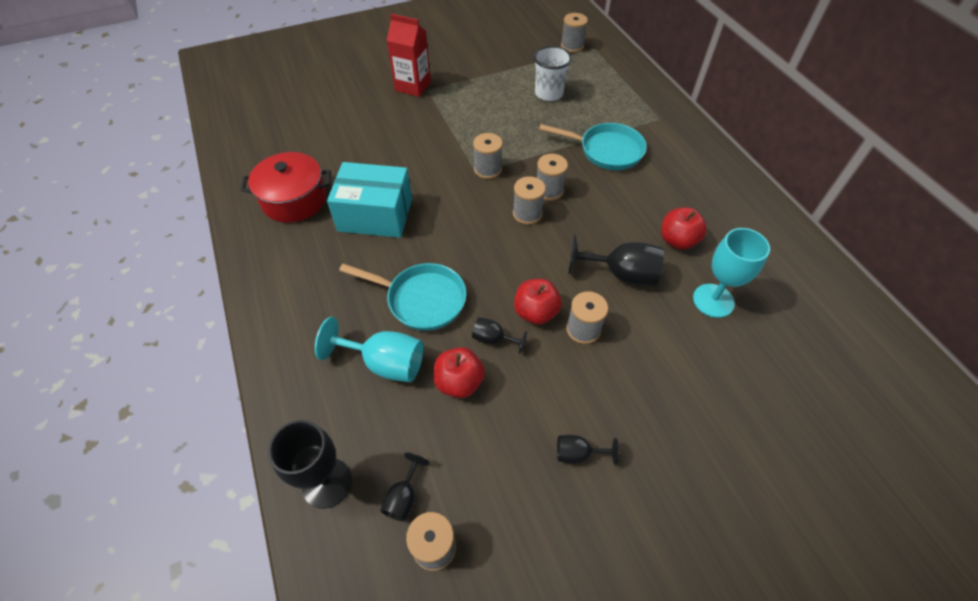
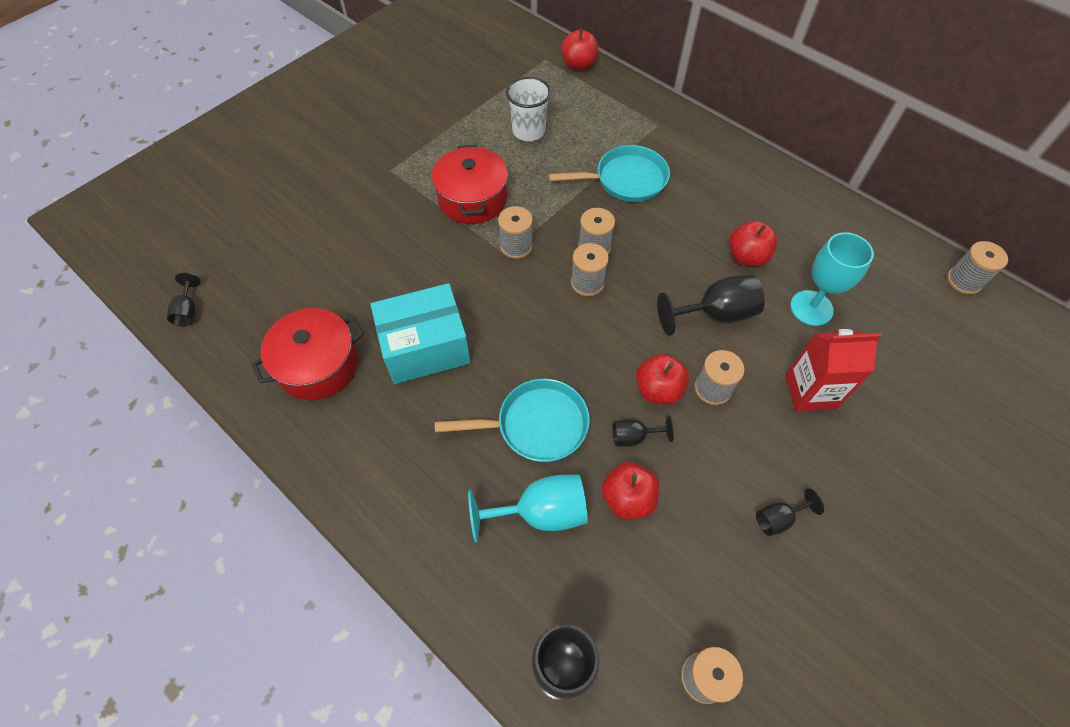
camera: 25 degrees left, 5 degrees up
(403, 497) = (645, 643): black goblet -> black goblet (188, 311)
(413, 86) = (370, 171): red carton -> red carton (810, 392)
(475, 127) = (472, 199): none -> red pot
(572, 46) = (520, 64): grey spool -> grey spool (964, 281)
(619, 59) = (578, 65): none -> red apple

